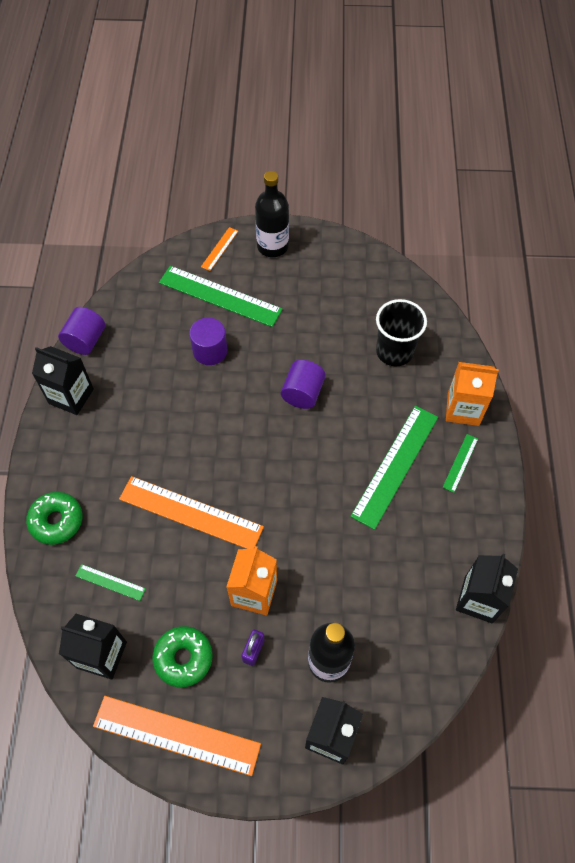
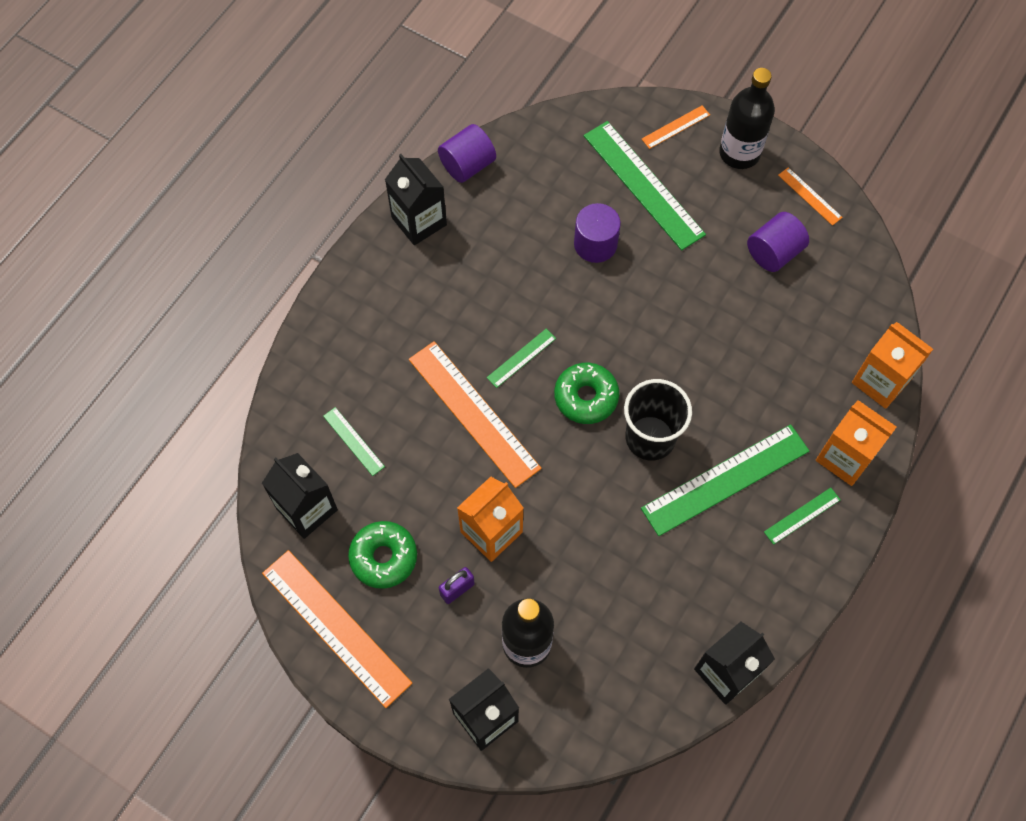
camera: 30 degrees right, 5 degrees up
(56, 521) = (334, 349): green donut -> green donut (586, 397)
(203, 455) = (521, 358): none -> green ruler
(302, 393) = (670, 344): purple cylinder -> purple cylinder (773, 252)
(335, 252) = (810, 196): none -> orange ruler
(394, 351) = (806, 350): black cup -> black cup (650, 438)
(454, 348) = (880, 381): none -> orange carton

